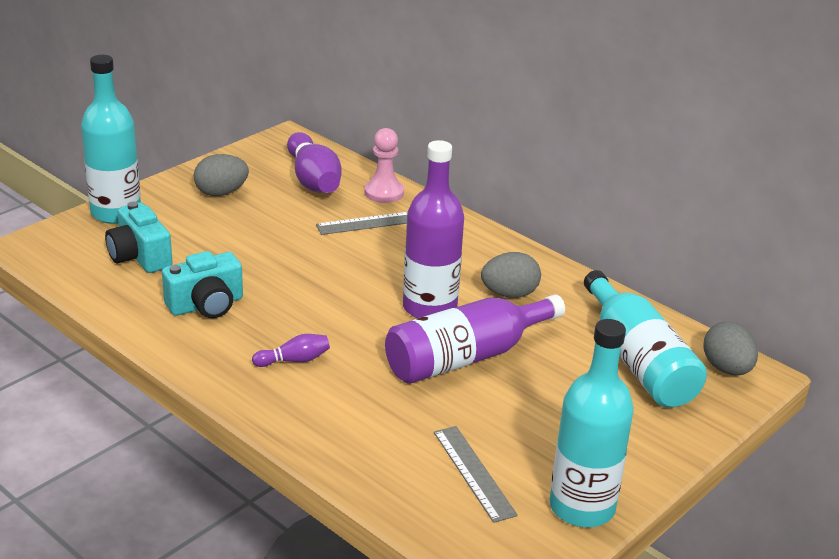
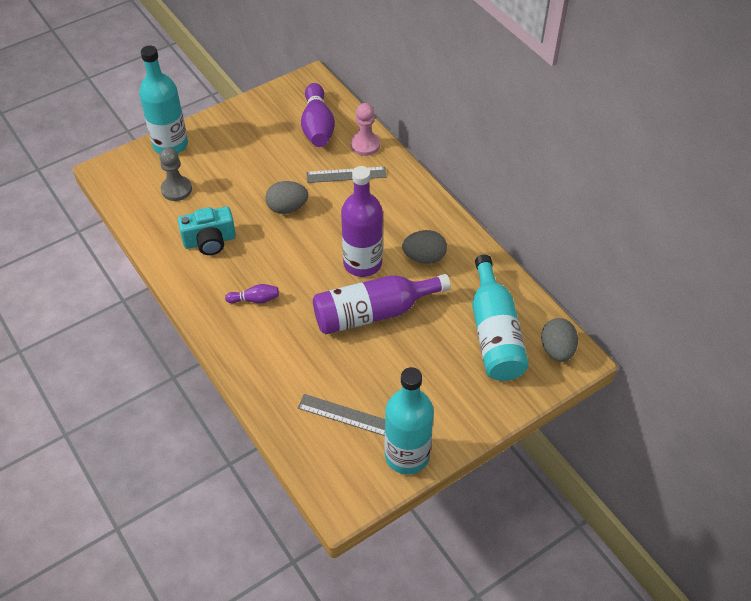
camera: 15 degrees right, 20 degrees up
(139, 256) = (176, 189): turquoise camera -> grey pawn
(221, 193) = (248, 132): grey egg -> grey egg (287, 208)
(473, 473) = (344, 415): grey ruler -> grey ruler turned 60 degrees counterclockwise

